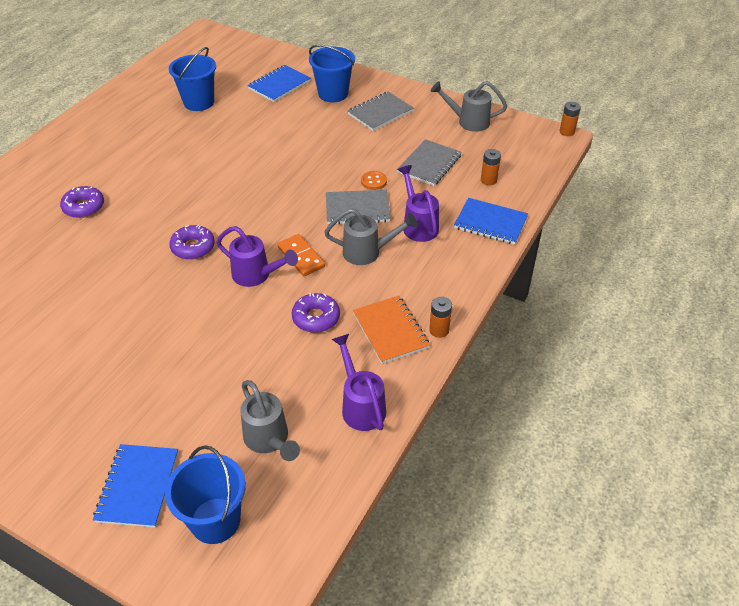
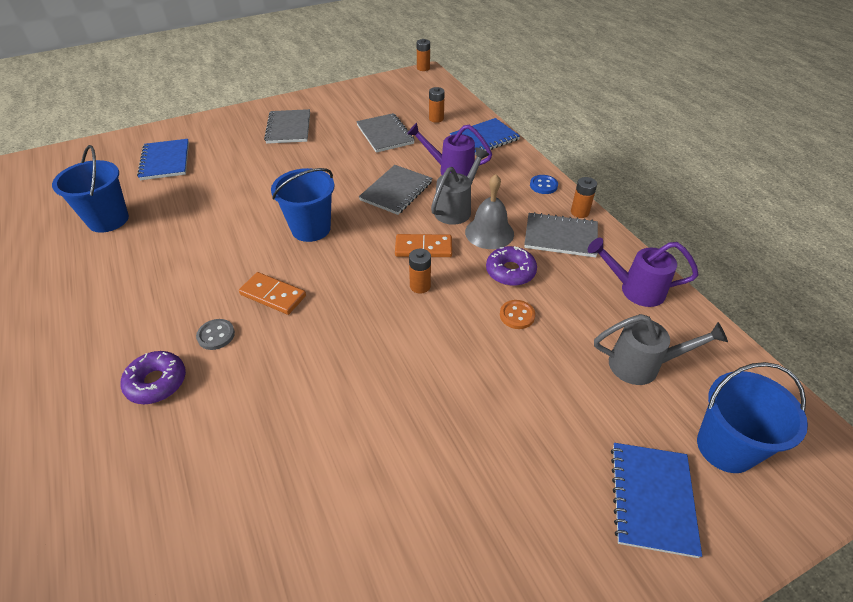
camera: 55 degrees left, 0 degrees up
(136, 207) = (216, 335): none -> grey button
(138, 486) = (652, 499): blue notebook -> blue notebook turned 60 degrees clockwise
(189, 211) = (273, 295): none -> orange domino
(193, 247) = (333, 314): purple donut -> none
(256, 275) = (420, 286): purple watering can -> orange battery
(333, 94) = (226, 139): blue bucket -> blue bucket (311, 229)
(354, 285) = (489, 232): none -> grey bell
(373, 181) = (372, 168): orange button -> orange button (517, 315)
(390, 331) = (560, 237): orange notebook -> grey notebook
(456, 291) = (543, 185): none -> blue button
(468, 121) = (358, 97): grey watering can -> none

